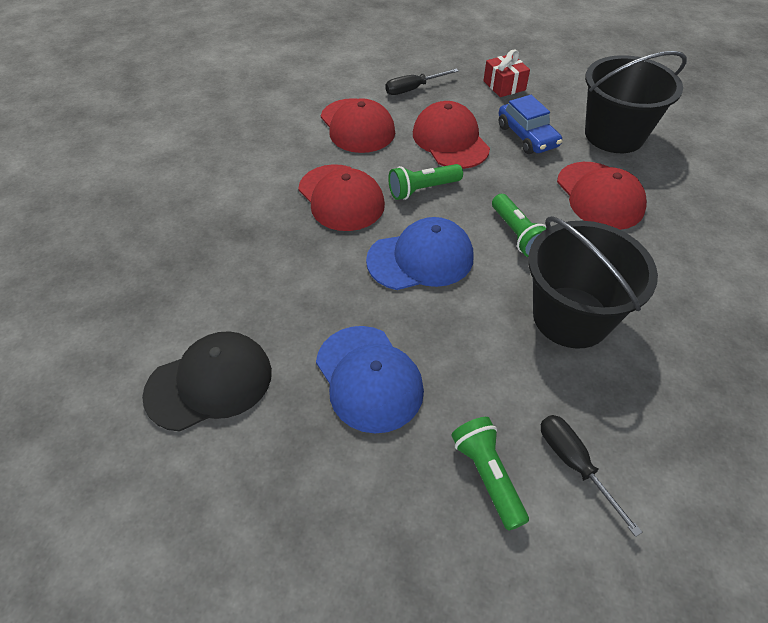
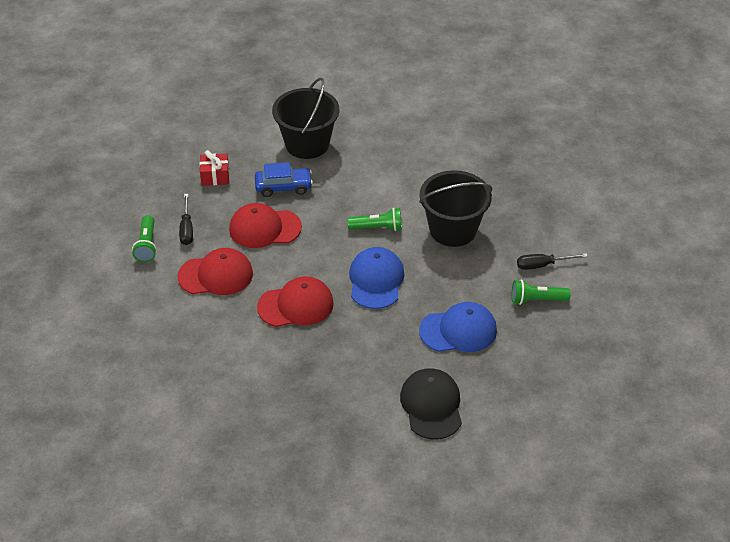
camera: 70 degrees left, 5 degrees down
(422, 189) = (310, 260): green flashlight -> green flashlight (147, 245)
(600, 196) = (362, 176): red cap -> none

